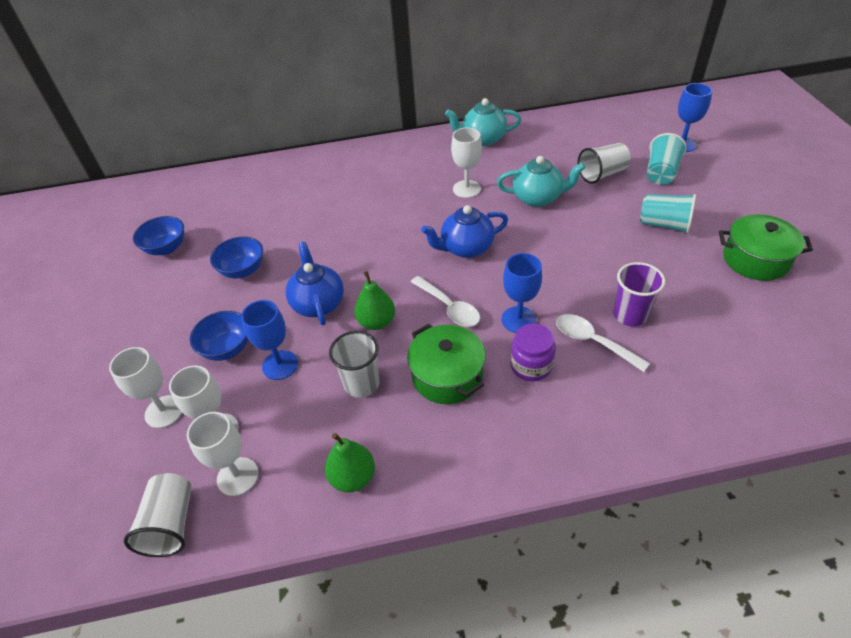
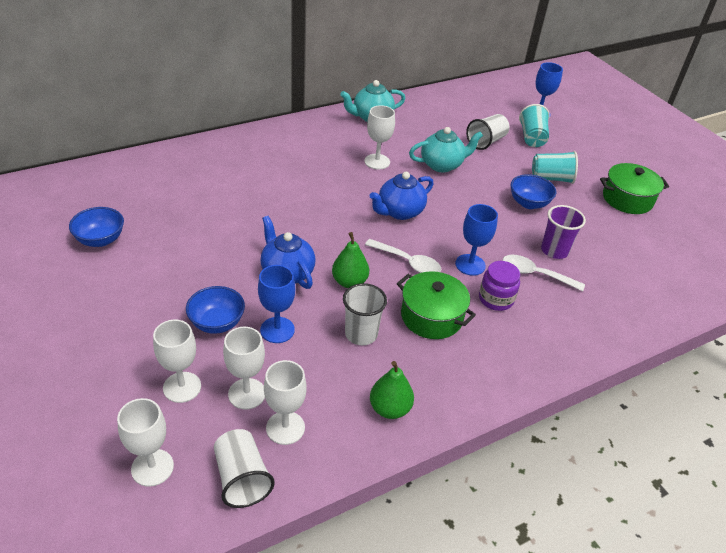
camera: 25 degrees left, 5 degrees down
(99, 492) = (152, 467): none -> white goblet
(243, 270) = (195, 252): blue bowl -> blue bowl (528, 203)

